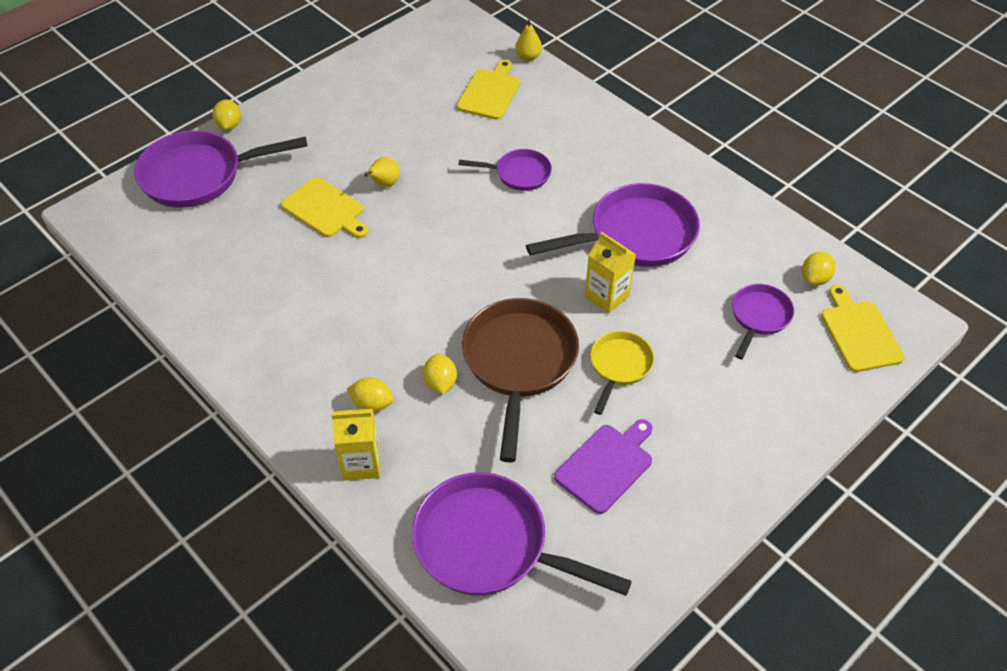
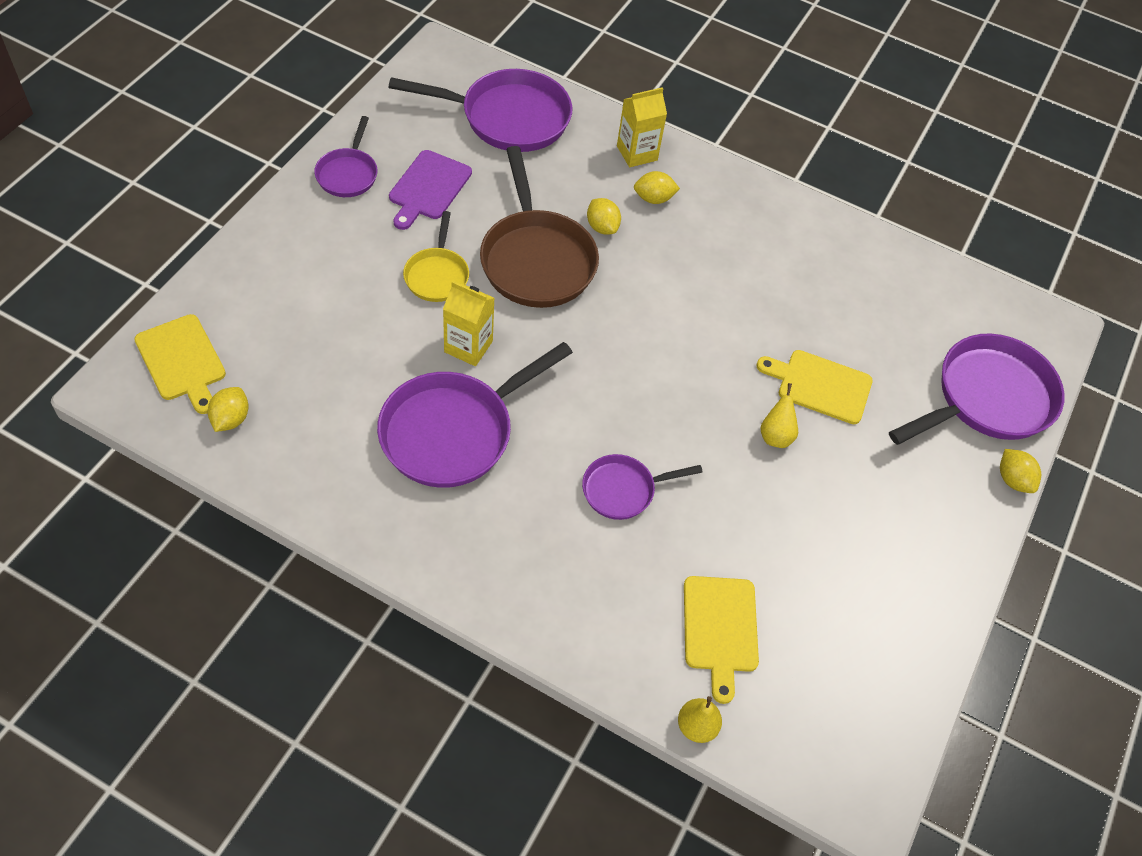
camera: 155 degrees right, 5 degrees up
(759, 317) = (296, 357): purple pan -> purple pan (348, 174)

